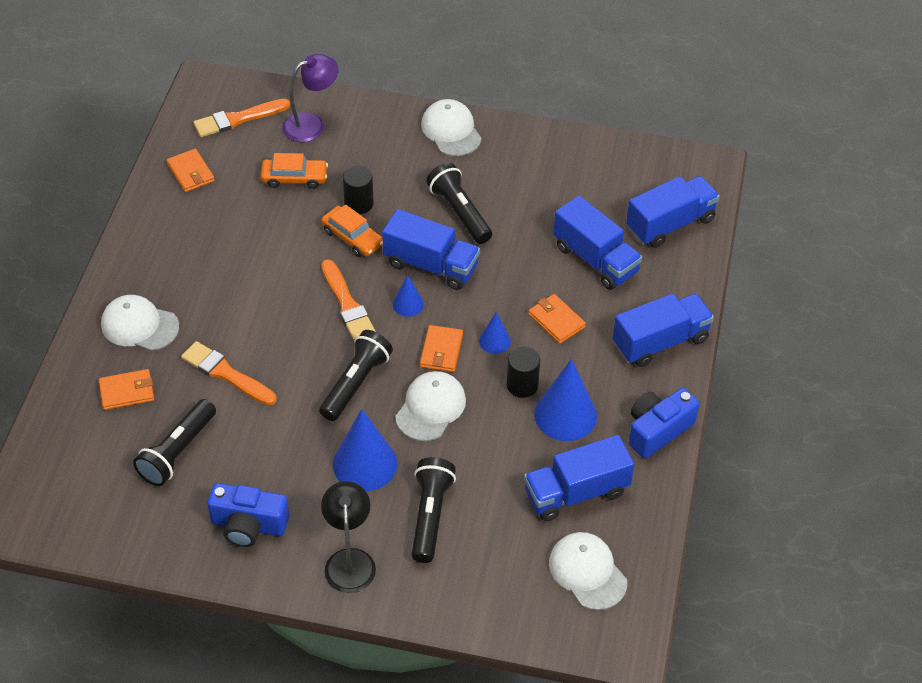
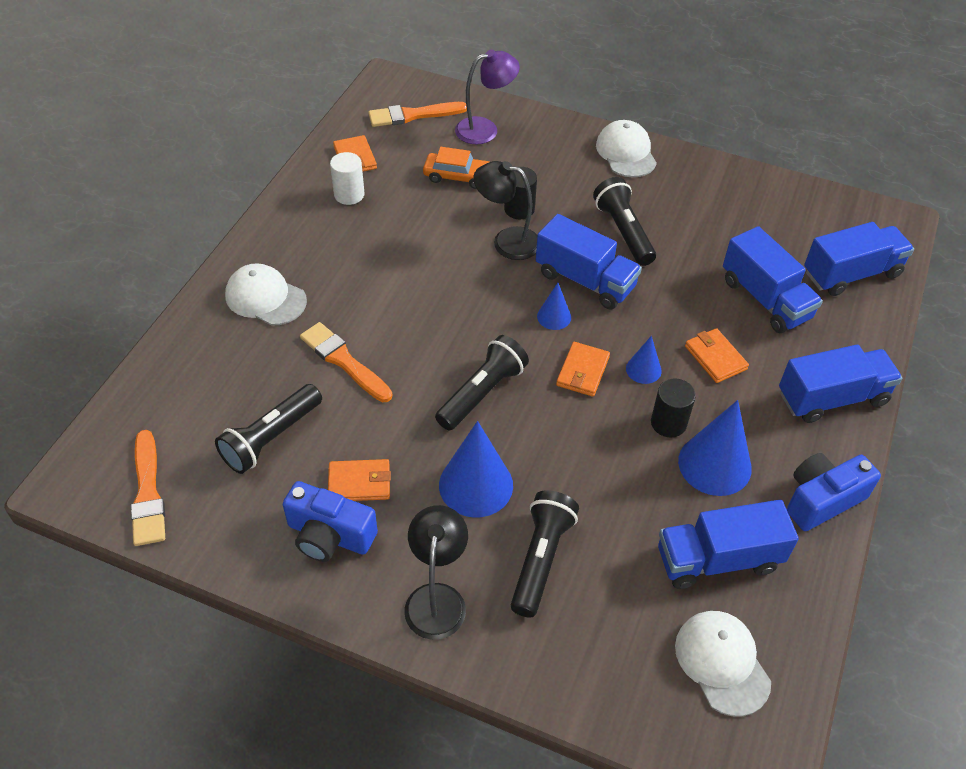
camera: 10 degrees right, 0 degrees up
(127, 391) = (234, 364): orange wallet -> orange wallet (359, 483)
(194, 212) = (349, 195): none -> white cylinder
(347, 304) = (488, 308): orange brush -> orange brush (148, 493)
(352, 237) = (506, 241): orange car -> black lamp
(430, 408) = (561, 432): white cap -> none

